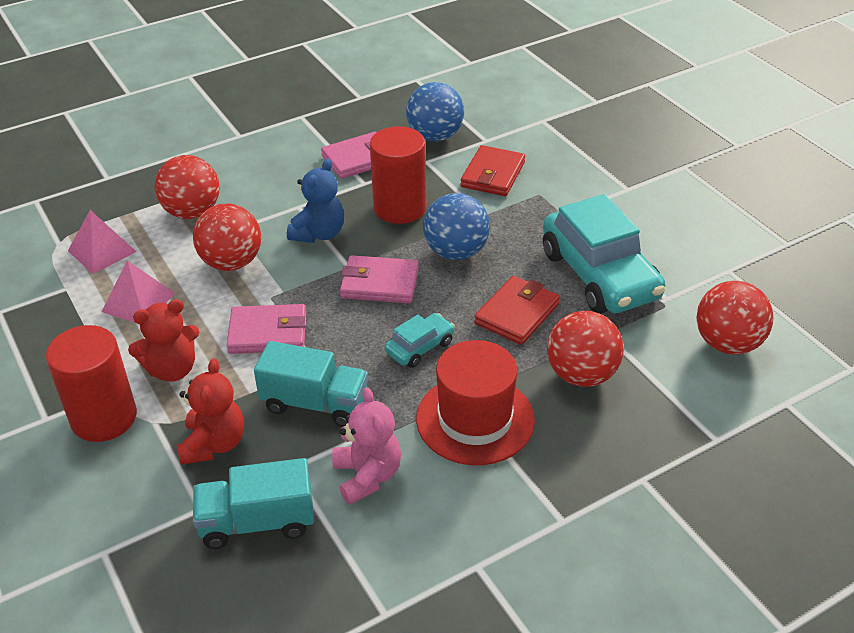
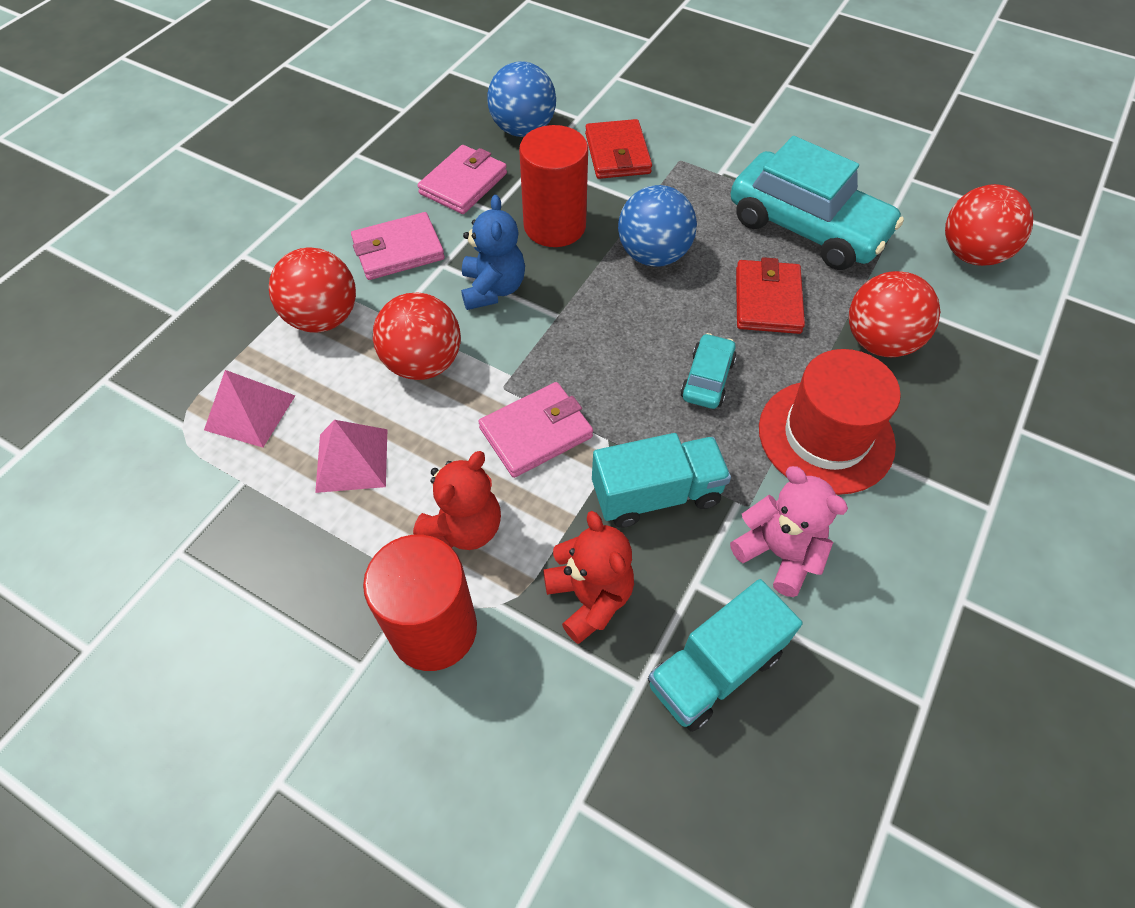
camera: 30 degrees left, 15 degrees up
(379, 283) = (606, 322): pink wallet -> pink wallet (398, 250)

